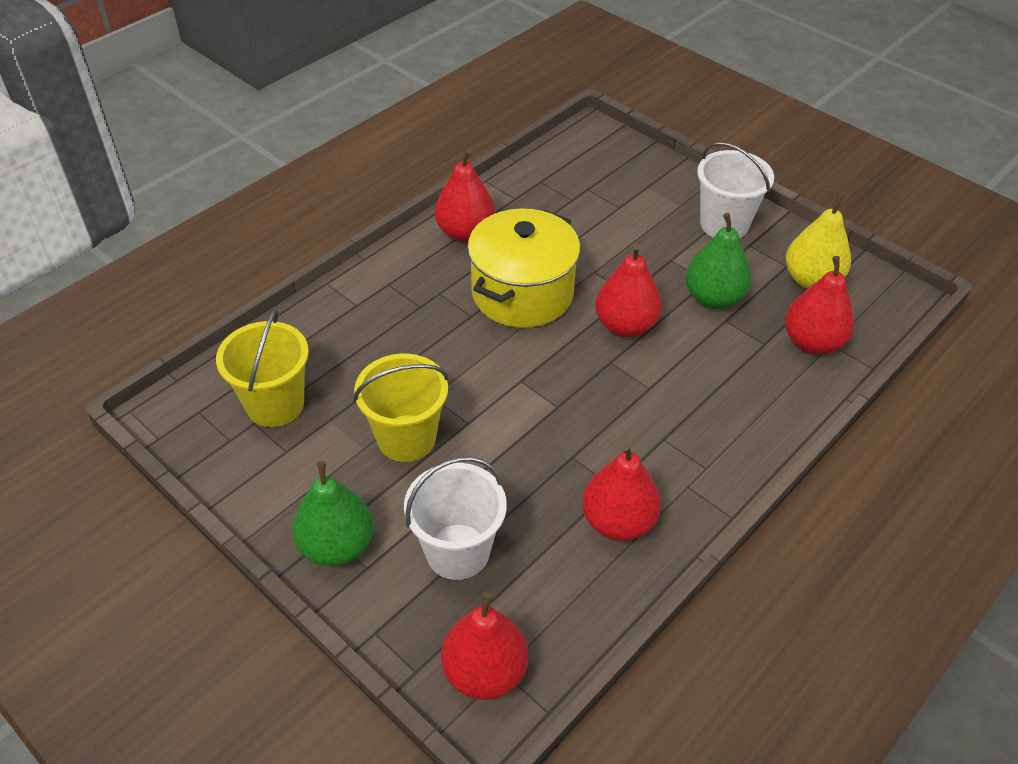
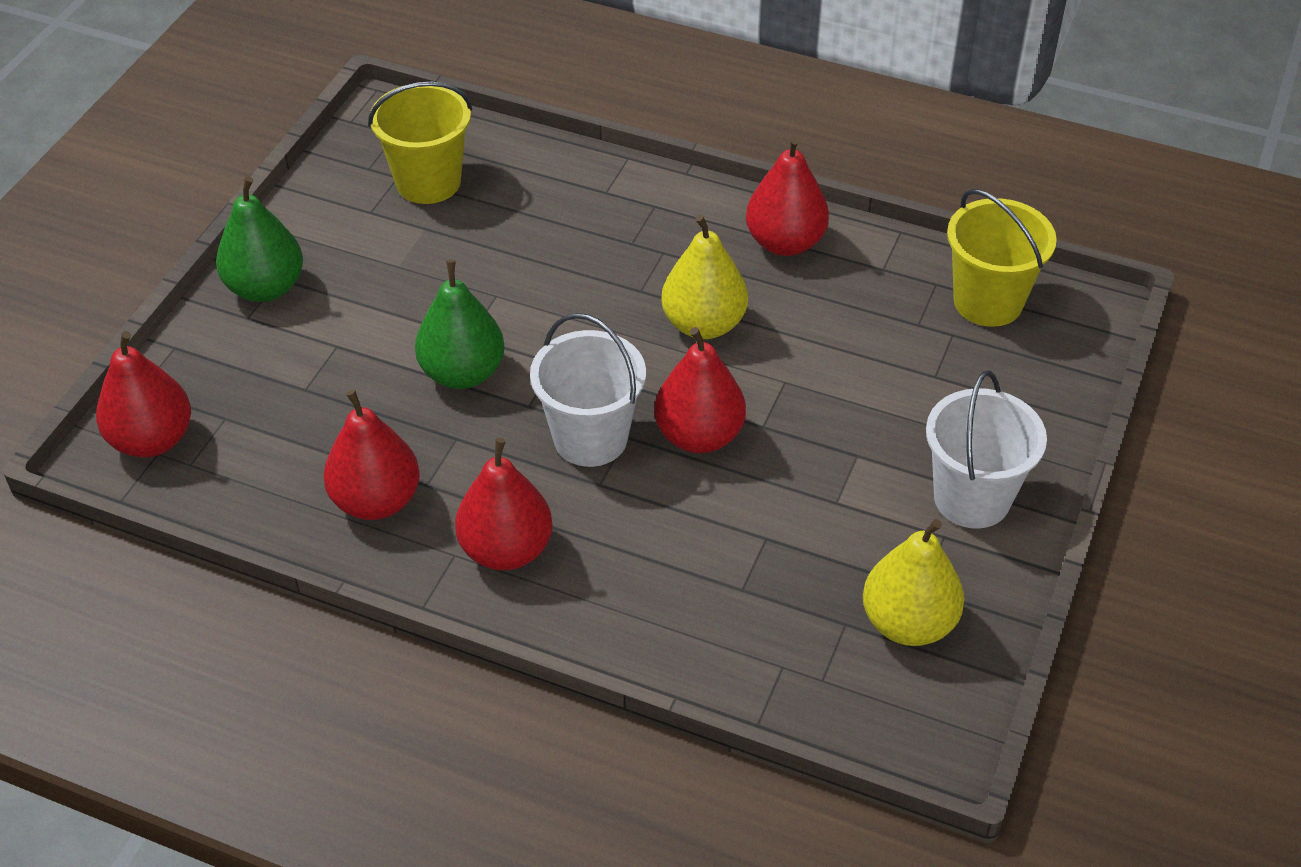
camera: 70 degrees right, 0 degrees up
(406, 438) = (425, 293): yellow bucket -> yellow bucket (988, 302)
(457, 551) = (289, 378): white bucket -> white bucket (590, 438)
(522, 293) = (703, 324): yellow pot -> yellow pear
(713, 298) = (803, 516): green pear -> green pear (462, 373)
(812, 342) = (773, 643): red pear -> red pear (506, 550)

